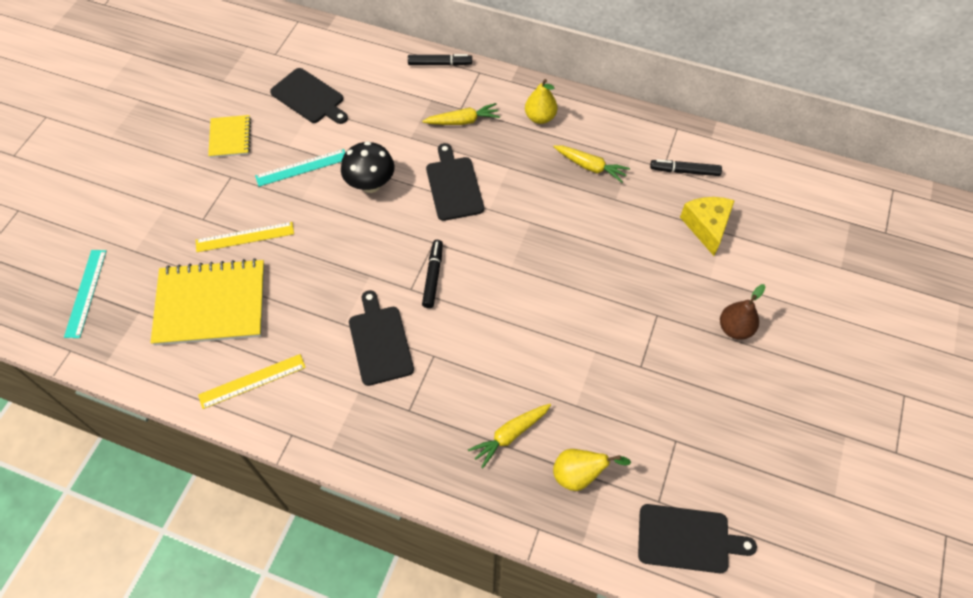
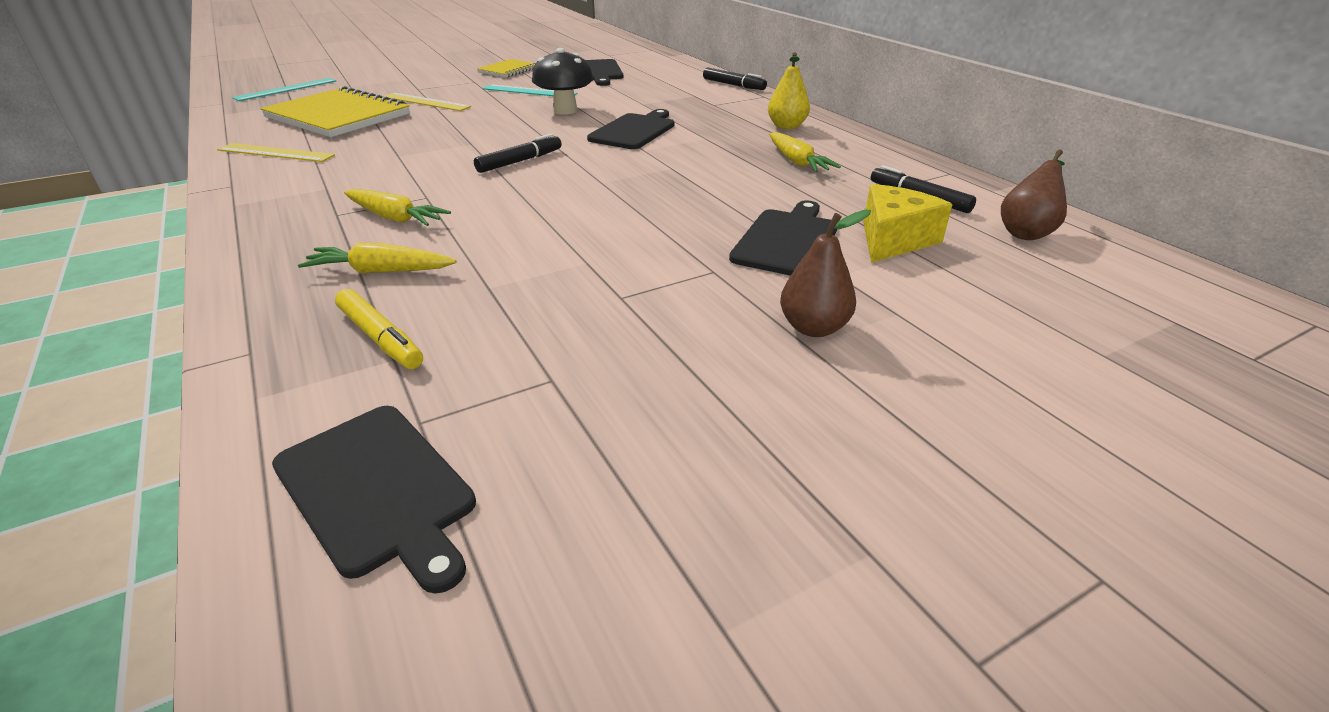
camera: 40 degrees right, 25 degrees down
(380, 342) = (402, 173): black cutting board -> black cutting board (787, 240)
(463, 121) = (705, 109): yellow carrot -> yellow carrot (395, 218)
(579, 475) = (380, 338): yellow pear -> yellow marker
(754, 177) = (1026, 232): none -> brown pear

